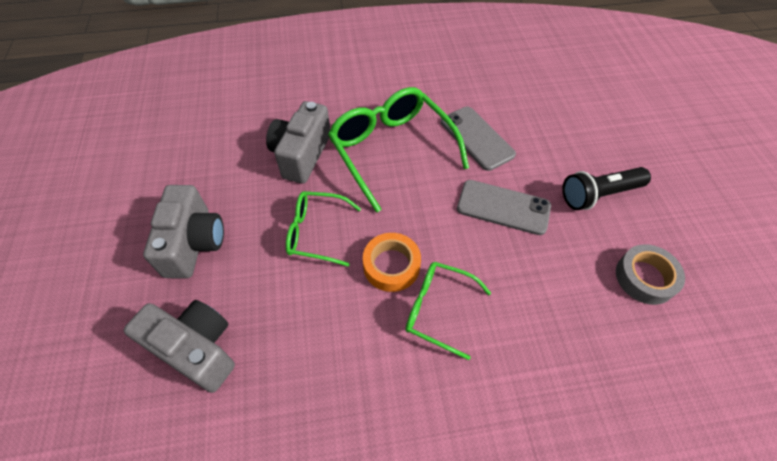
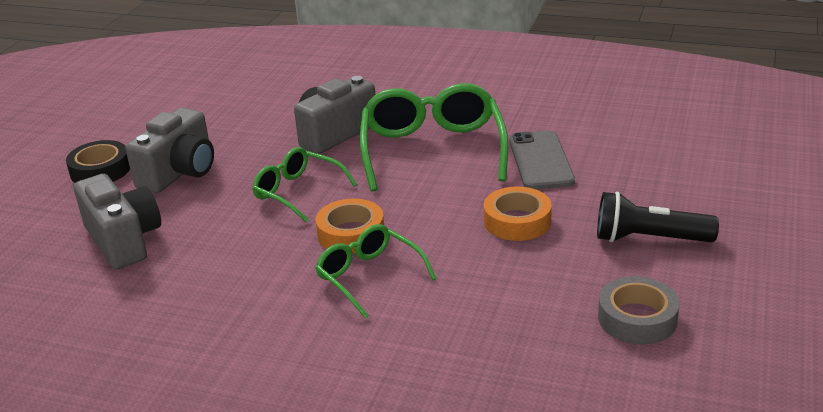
camera: 30 degrees right, 25 degrees down
(112, 266) = (100, 170): none -> black tape
(503, 207) = (517, 221): grey phone -> orange tape

